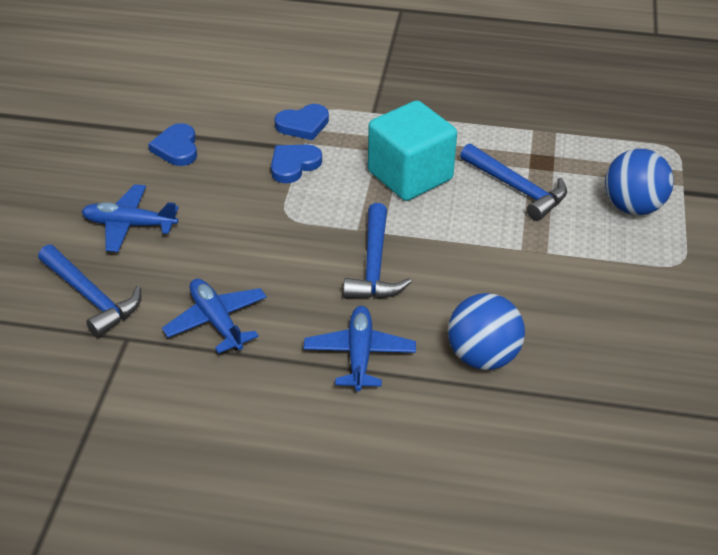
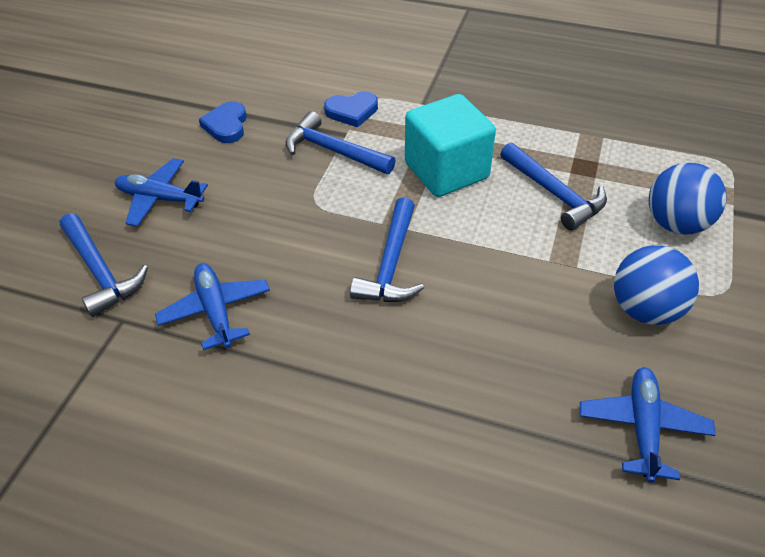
camera: 10 degrees right, 5 degrees up
(294, 165) = (333, 151): blue heart -> blue hammer
(359, 354) = (354, 365): blue plane -> blue plane (642, 427)
(482, 357) = (487, 383): blue ball -> blue ball (645, 309)

